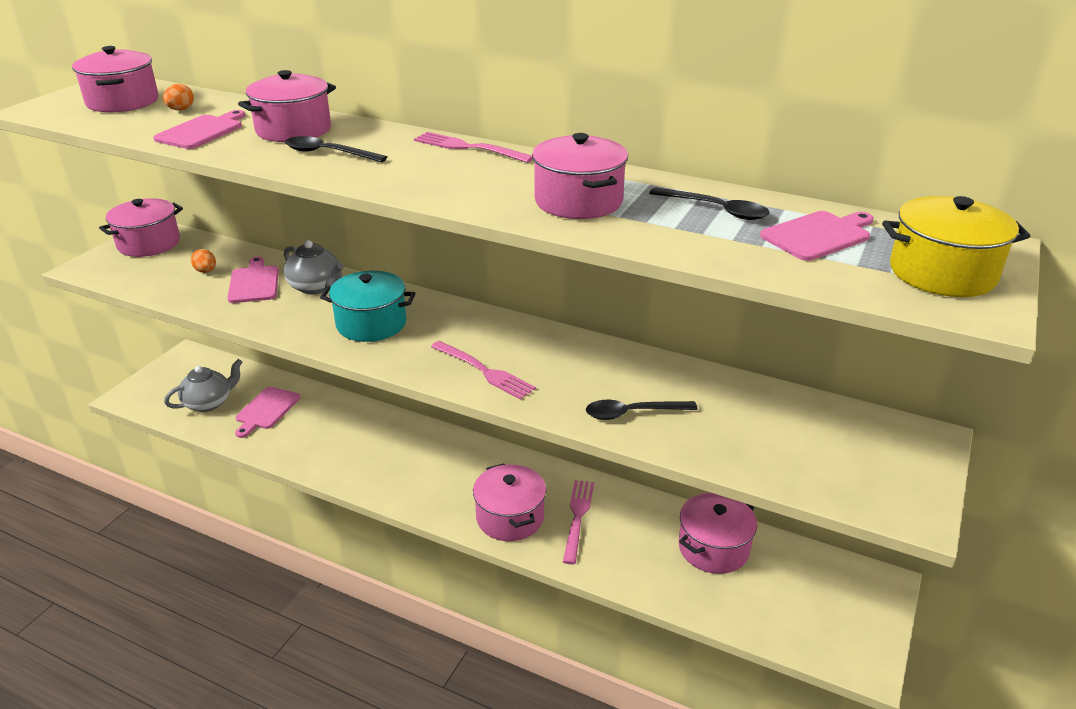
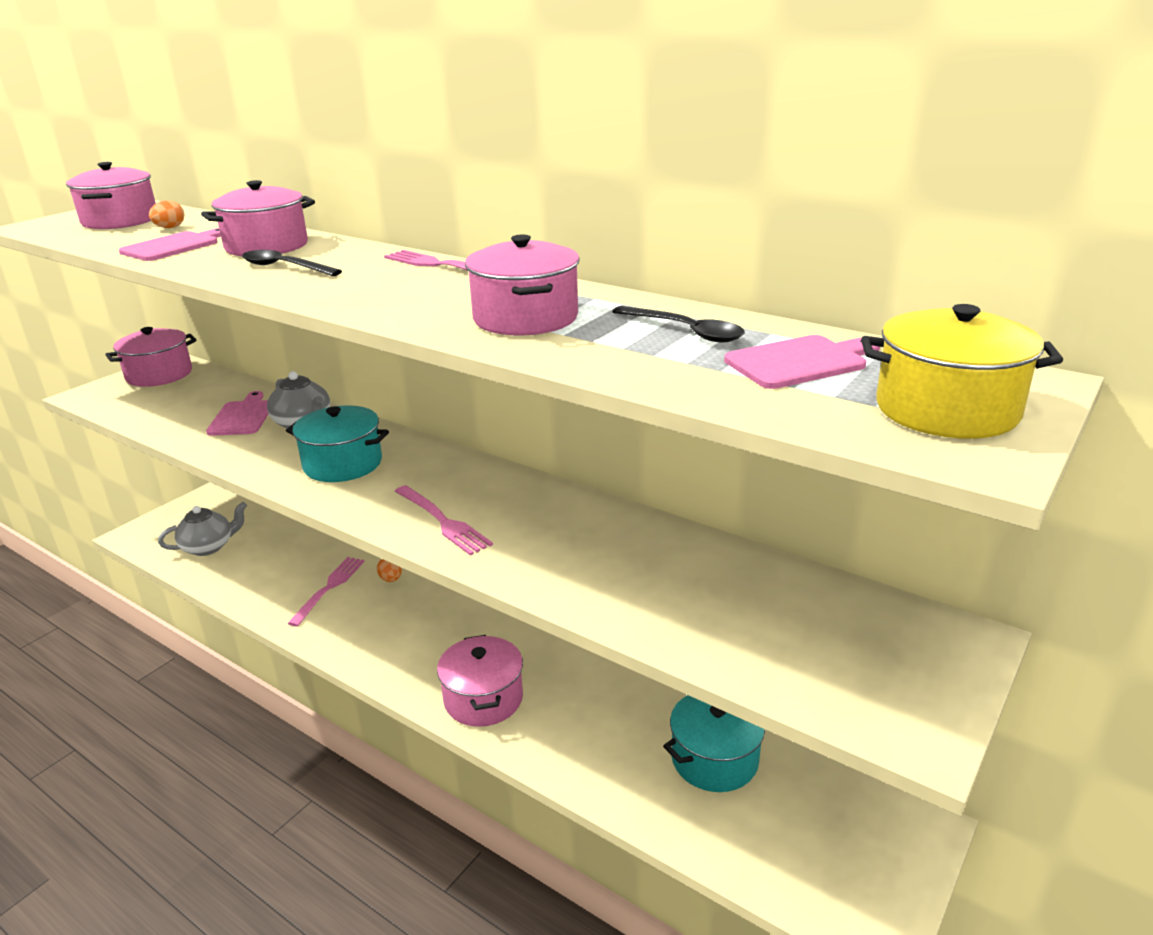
camera: 10 degrees right, 5 degrees down
(206, 271) = (200, 403): orange egg -> orange egg (391, 579)
(266, 410) = (263, 558): pink cutting board -> none
(577, 517) = (561, 706): pink fork -> pink fork (329, 588)
(632, 413) = (595, 580): black spoon -> none
(713, 548) = (714, 759): pink pot -> turquoise pot

